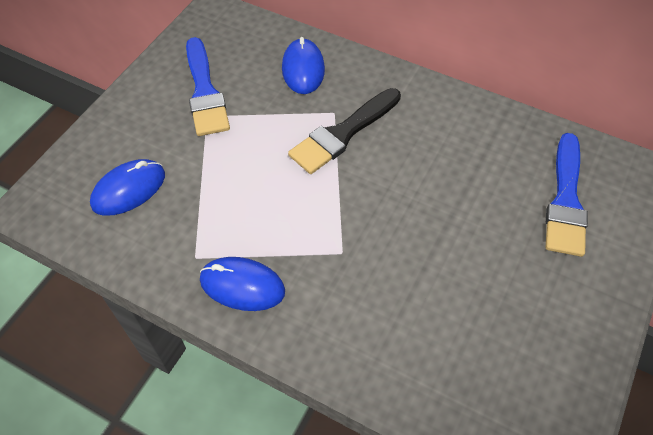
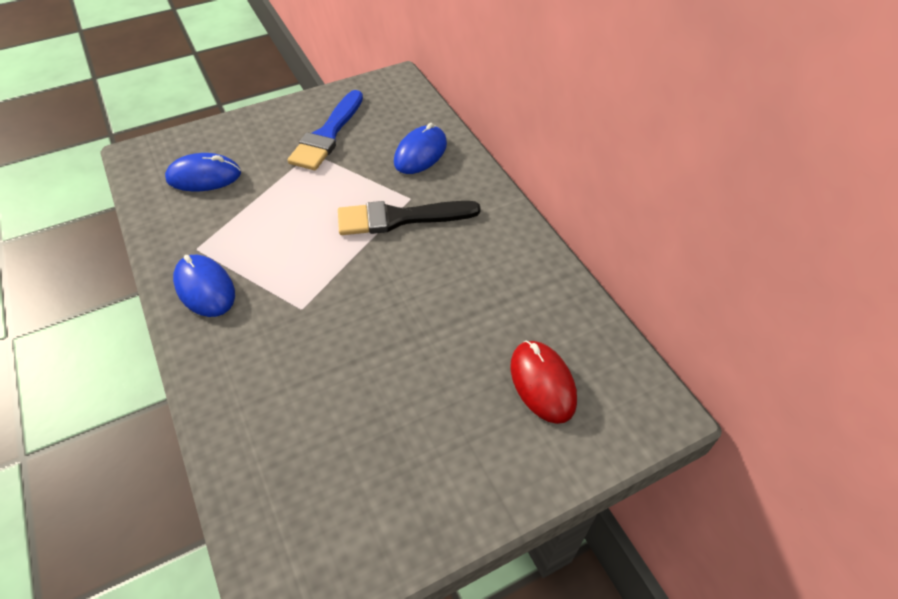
camera: 35 degrees right, 5 degrees down
(565, 200) = (542, 383): blue brush -> red mouse

